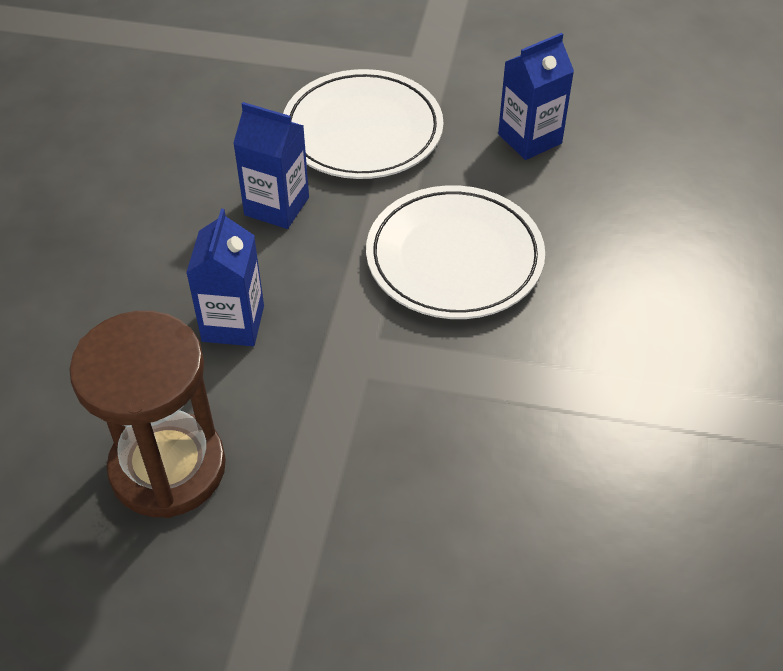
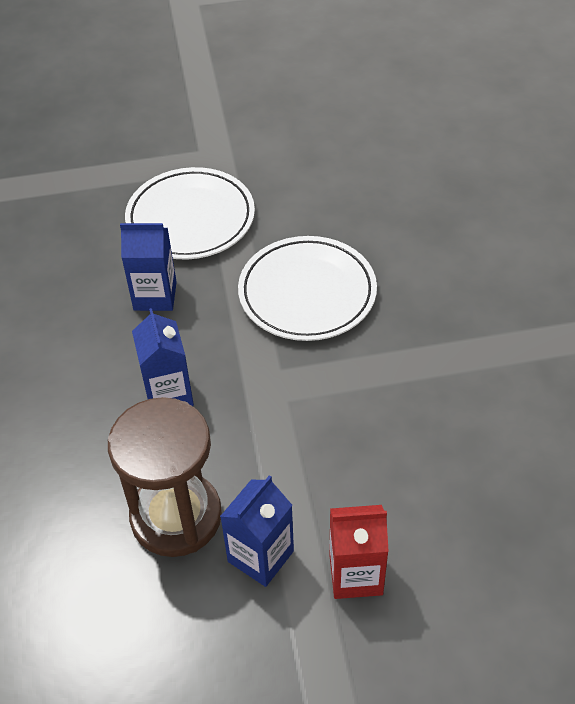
camera: 20 degrees left, 0 degrees up
(340, 618) = (355, 574): none -> red carton
(529, 139) = (317, 188): blue carton -> blue carton (260, 556)

